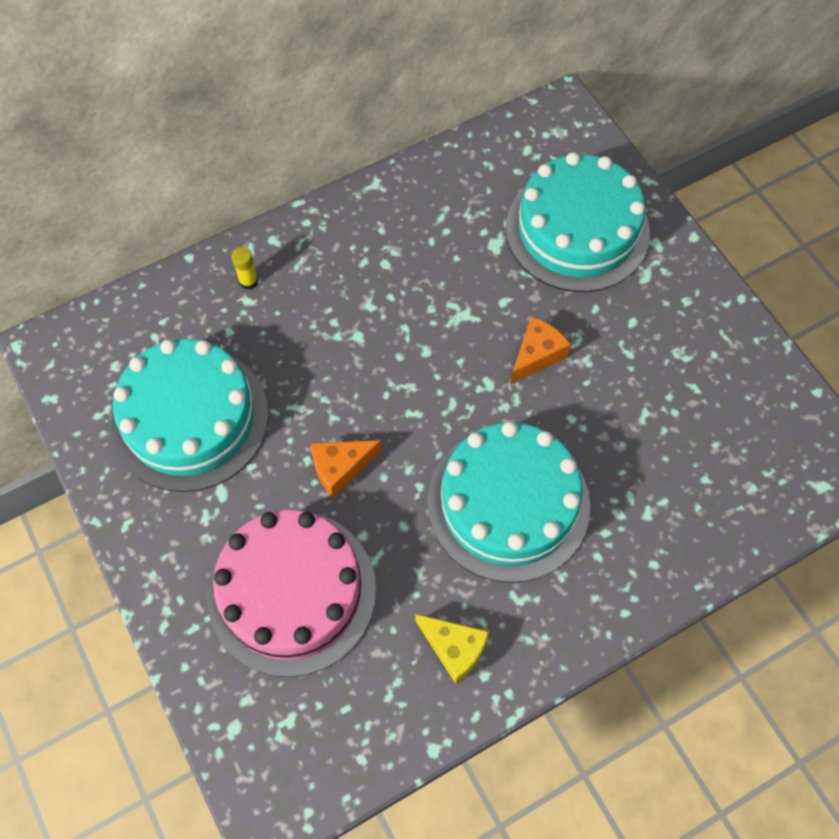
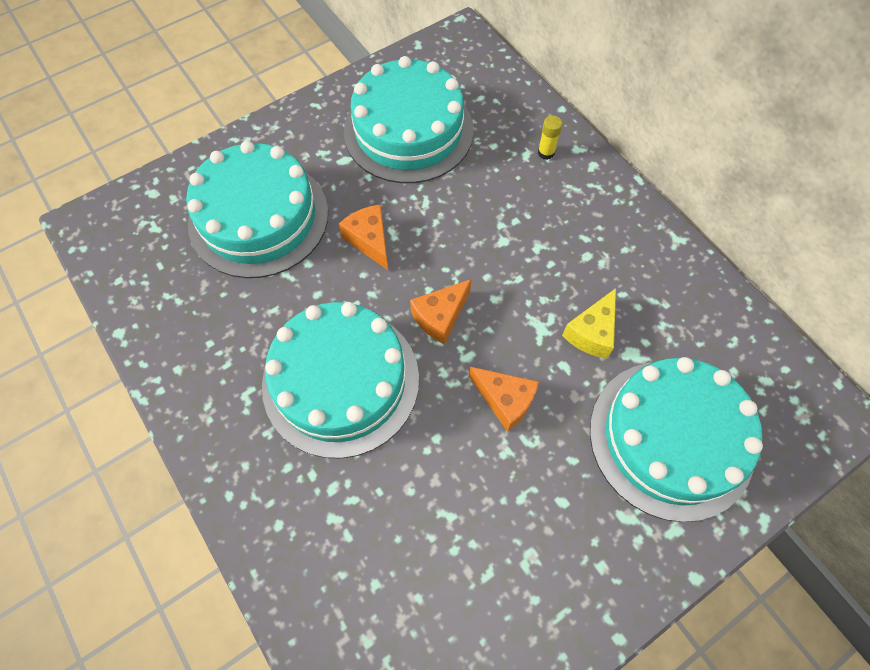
camera: 85 degrees right, 0 degrees up
(292, 592) = (258, 217): pink cake -> turquoise cake
(442, 404) = (440, 317): none -> orange cheese
(454, 648) = (203, 343): yellow cheese -> yellow cheese (592, 332)

